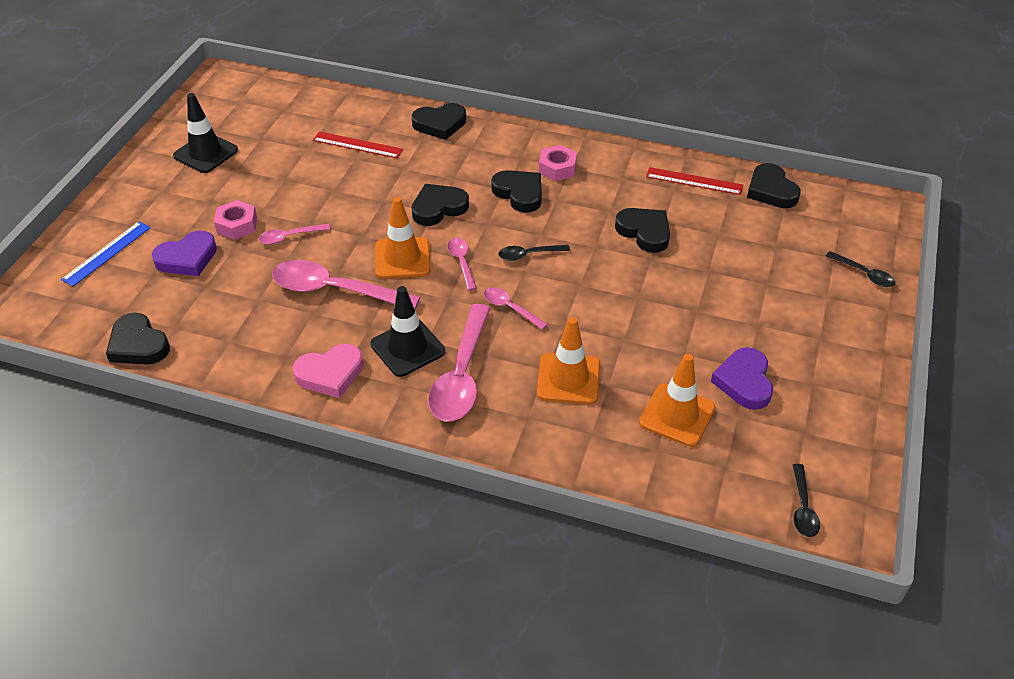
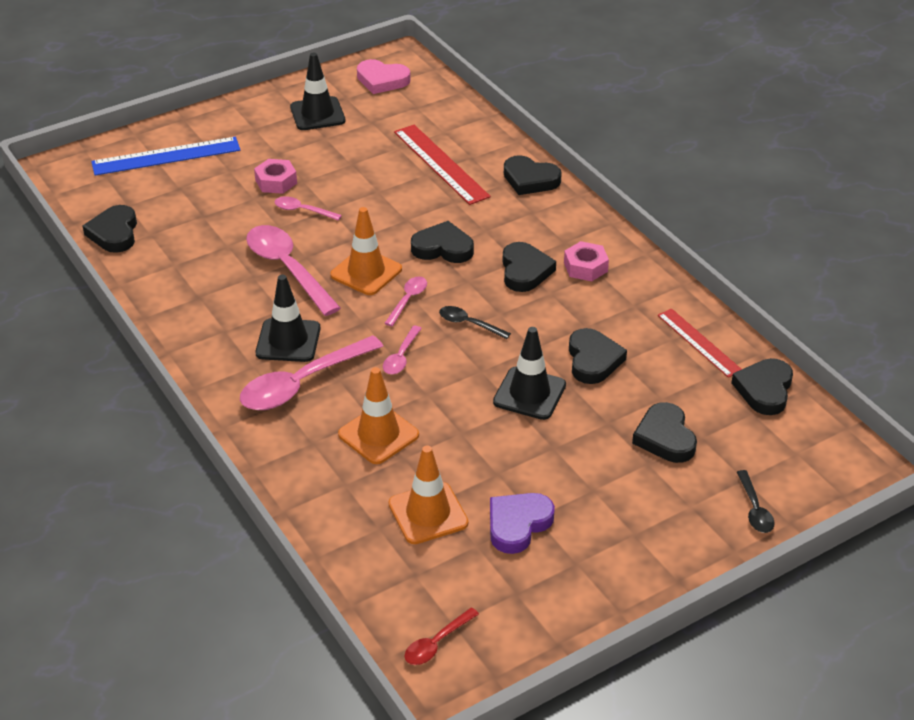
camera: 40 degrees right, 5 degrees down
(107, 253) = (166, 156): blue ruler -> blue ruler, size x1.52
(187, 258) = (214, 188): purple heart -> none
(330, 374) = (213, 327): pink heart -> pink heart (382, 80)
(357, 145) = (440, 164): red ruler -> red ruler, size x1.52
(510, 308) = (401, 356): pink spoon -> pink spoon turned 150 degrees counterclockwise
(633, 281) = (529, 393): none -> black traffic cone
(755, 259) = (665, 437): none -> black heart
(803, 507) = (437, 643): black spoon -> red spoon

